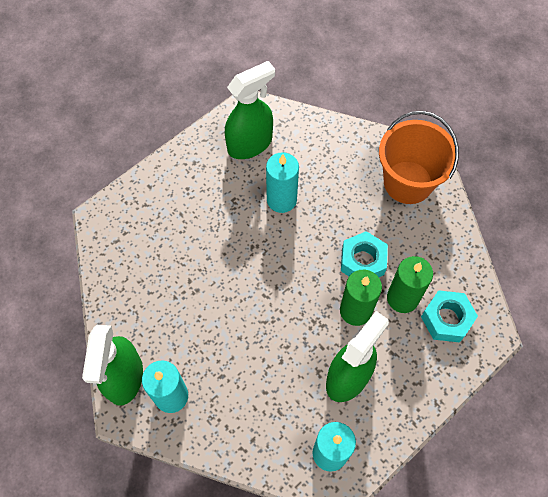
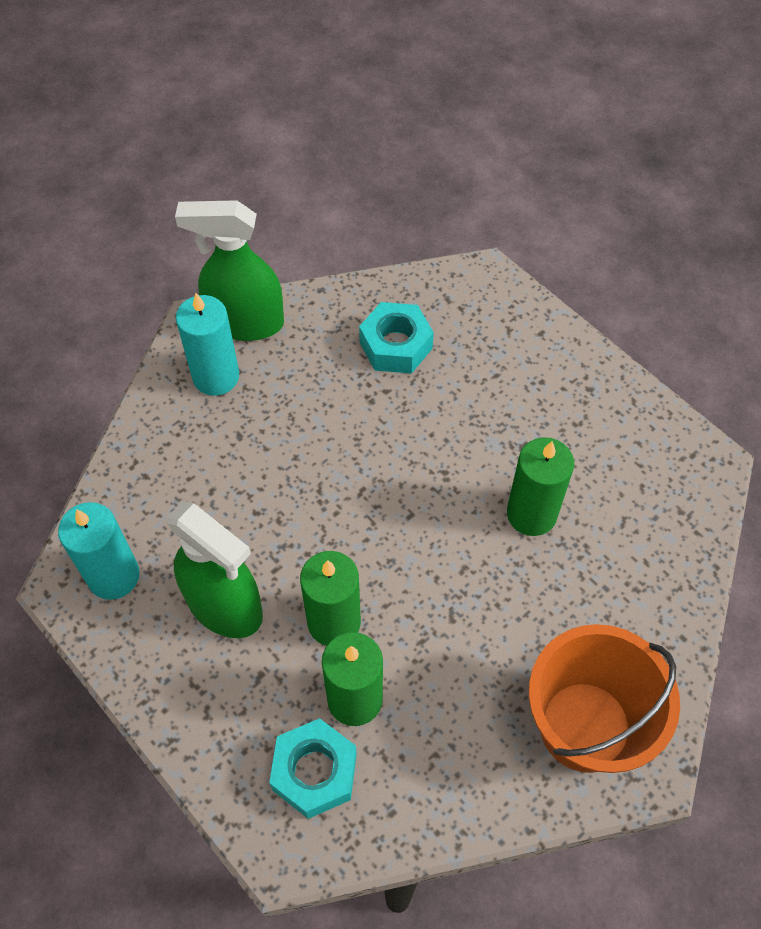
camera: 90 degrees right, 5 degrees down
(250, 144) = (634, 467): green spray bottle -> none
(281, 200) = (531, 514): turquoise candle -> green candle
(363, 261) = (422, 637): turquoise nut -> turquoise nut (396, 345)

